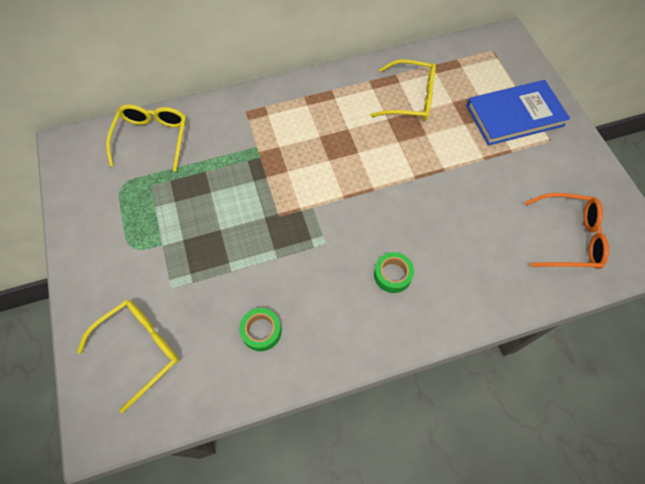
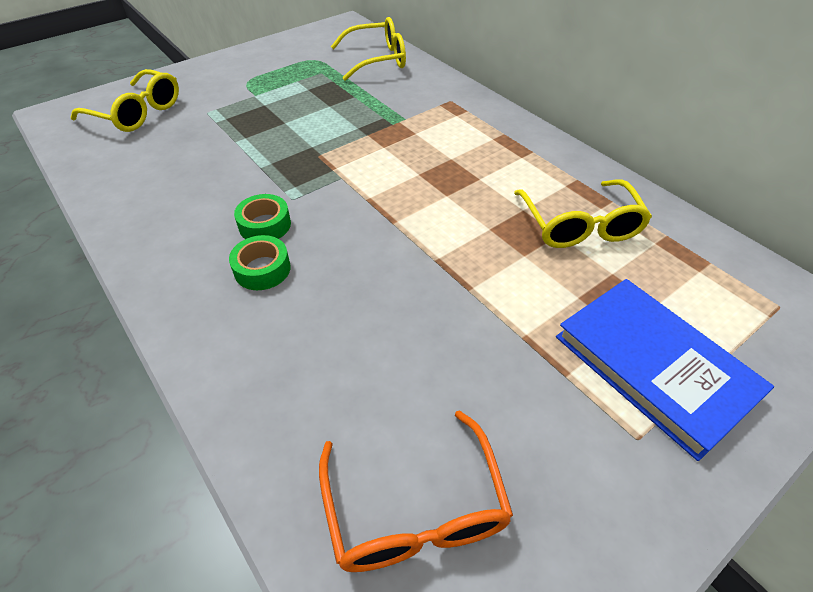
camera: 70 degrees right, 15 degrees down
(261, 331) = (163, 178): green tape -> green tape (265, 225)

